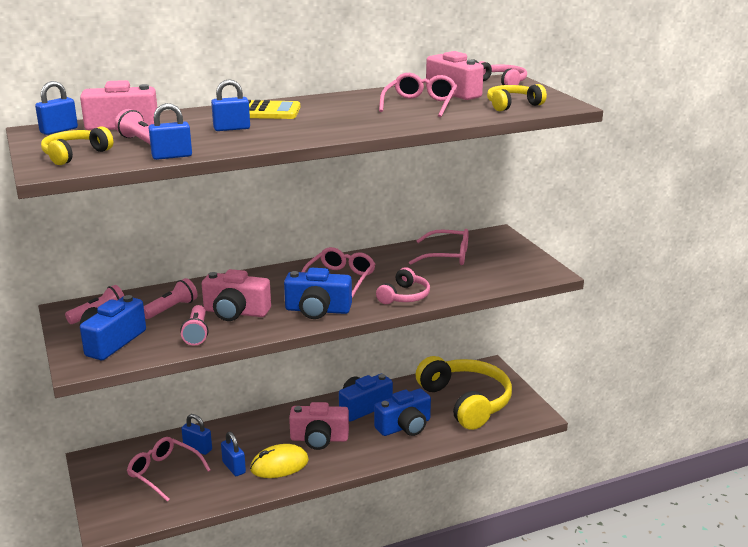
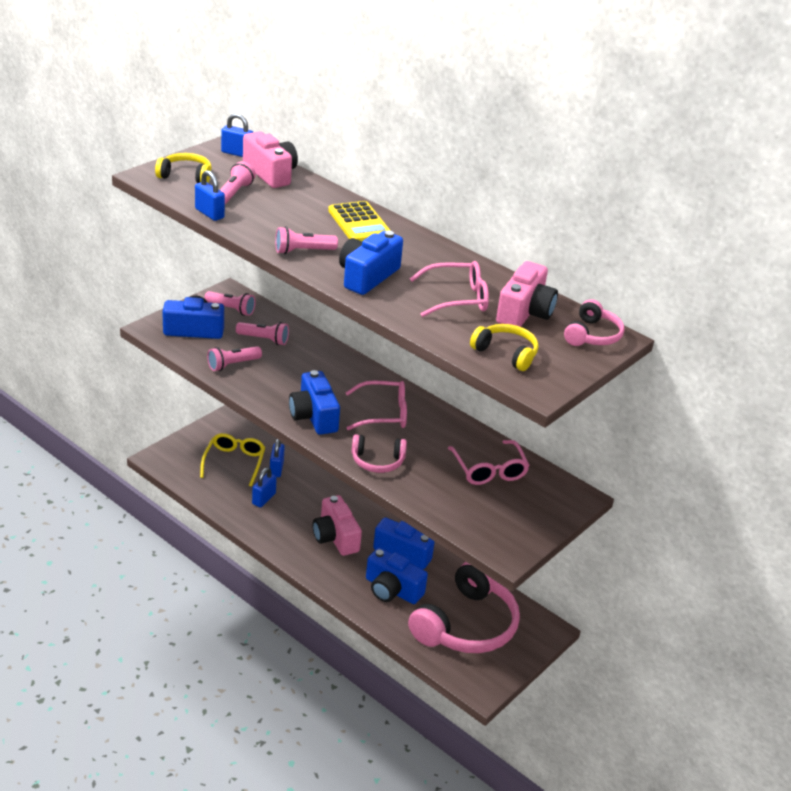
camera: 60 degrees right, 10 degrees up
(164, 473) = (234, 462): pink glasses -> yellow glasses
(232, 128) = (299, 221): blue padlock -> none
(236, 312) = (280, 373): pink camera -> none
(279, 465) = (283, 524): yellow mouse -> none
(291, 135) = (303, 251): none -> pink flashlight
(359, 122) = (367, 276): none -> blue camera
(466, 402) = (466, 625): yellow headphones -> pink headphones

